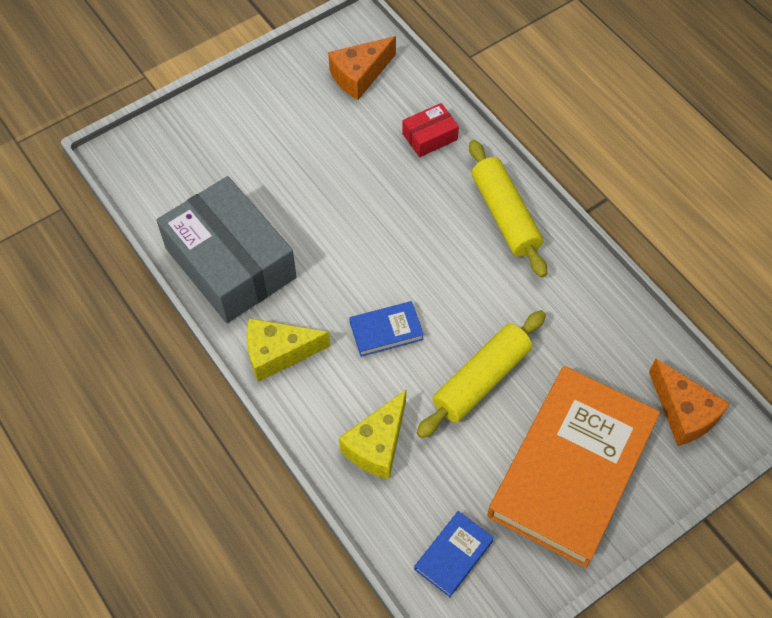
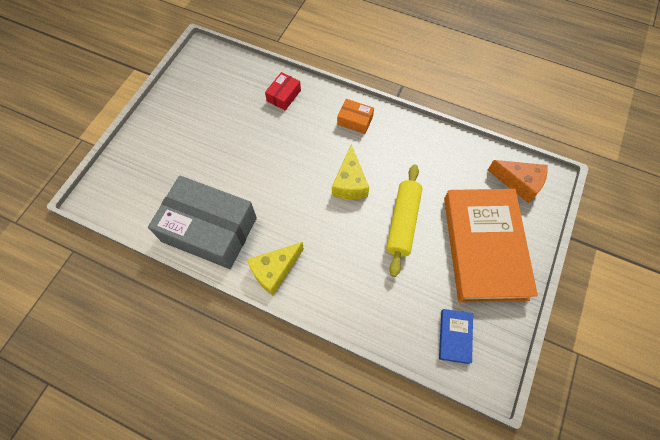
camera: 30 degrees left, 5 degrees up
(360, 75) = (220, 79): orange cheese -> none
(377, 445) = (369, 294): yellow cheese -> yellow cheese (350, 183)
(386, 331) = (330, 222): blue book -> none
(505, 215) = (355, 120): yellow rolling pin -> orange box

